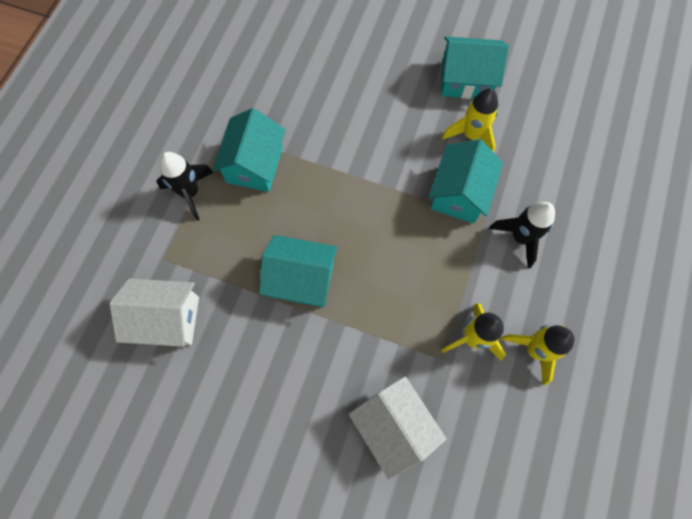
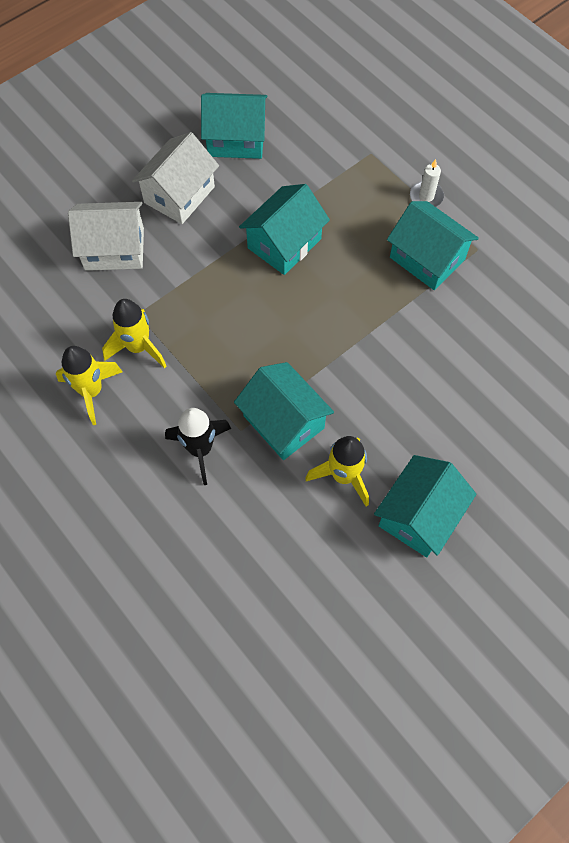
camera: 120 degrees right, 5 degrees down
(167, 319) = (313, 137): white house -> white house (179, 194)
(190, 193) = (426, 196): black rocket -> white candle
(205, 390) = (236, 139): none -> turquoise house

